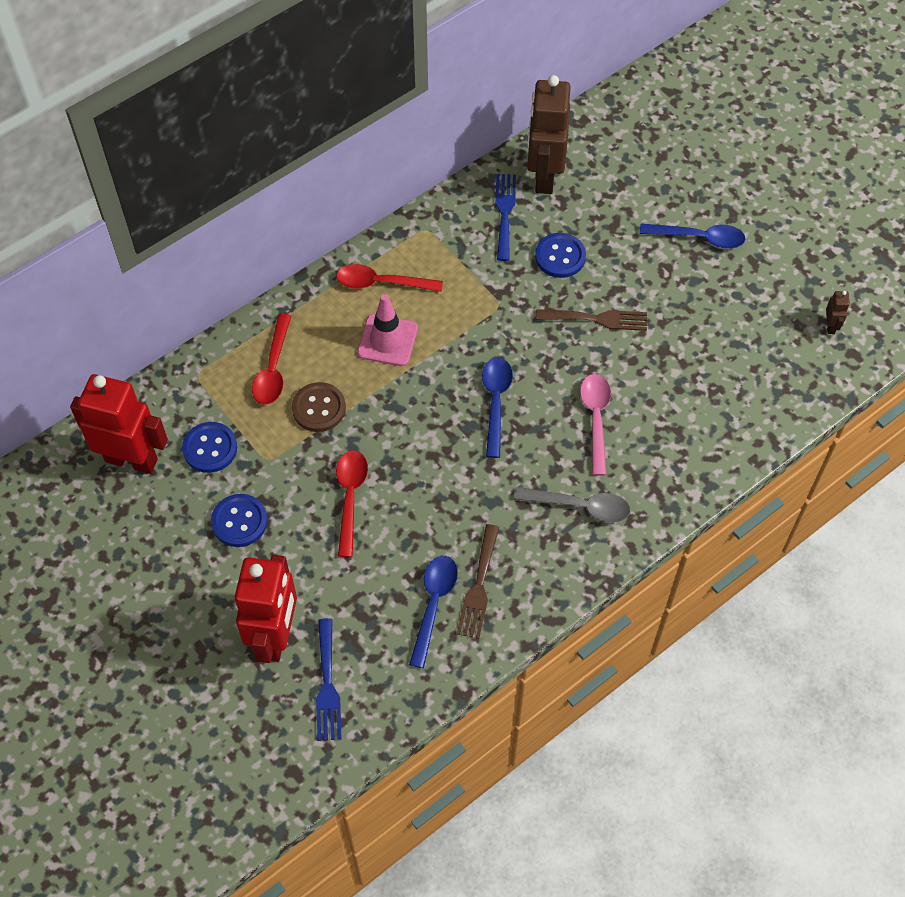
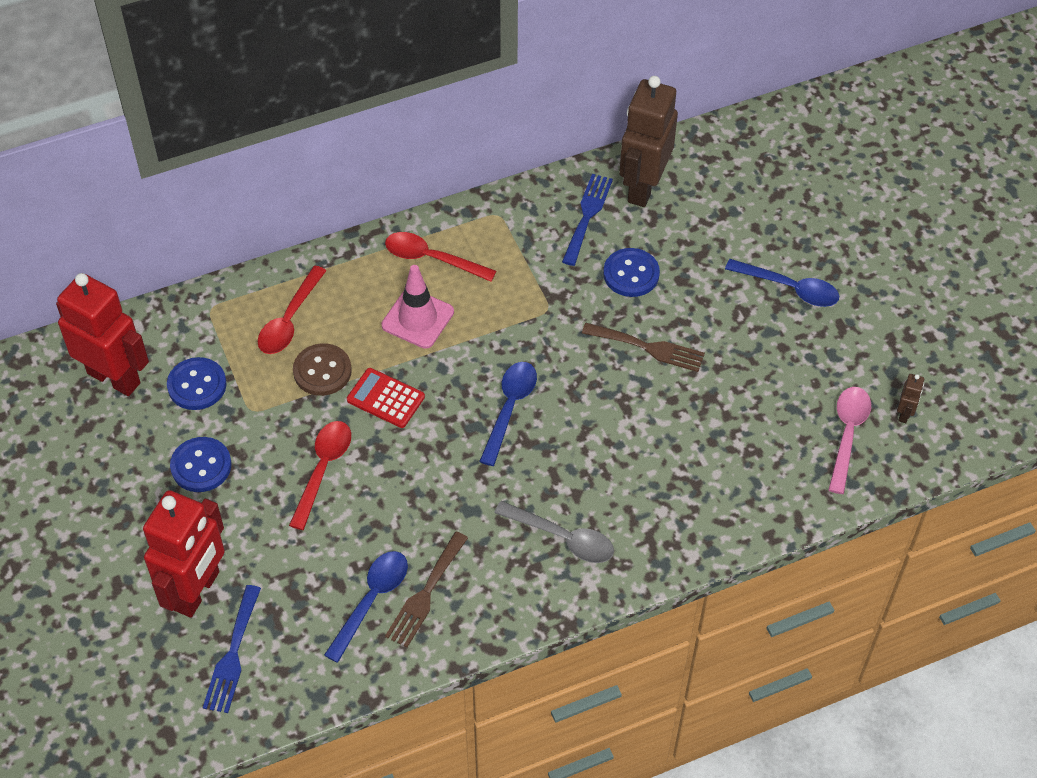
camera: 15 degrees right, 5 degrees down
(384, 419) = (385, 398): none -> red calculator
(596, 419) = (611, 451): pink spoon -> pink spoon (847, 435)

